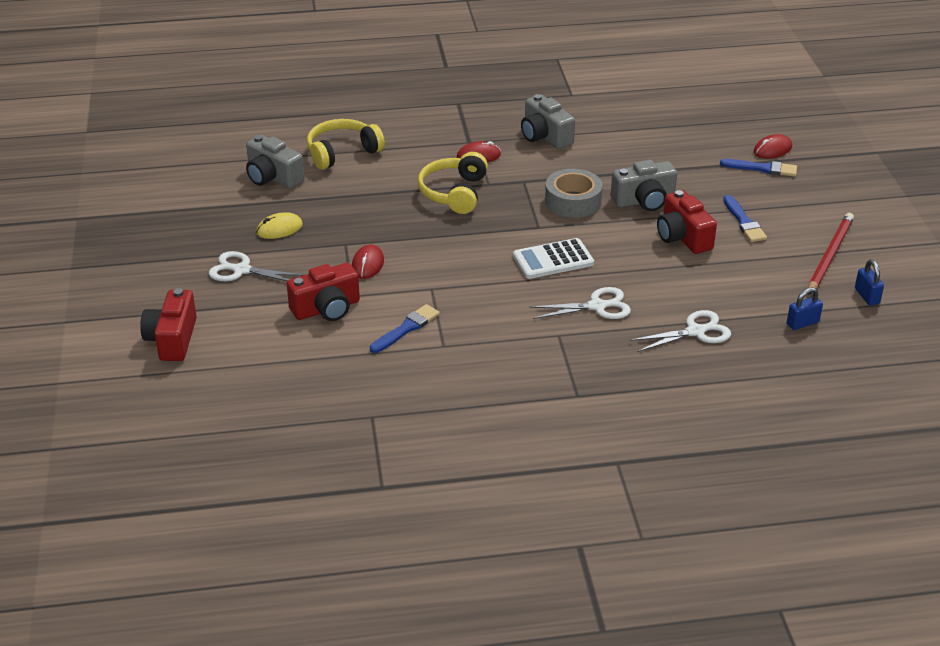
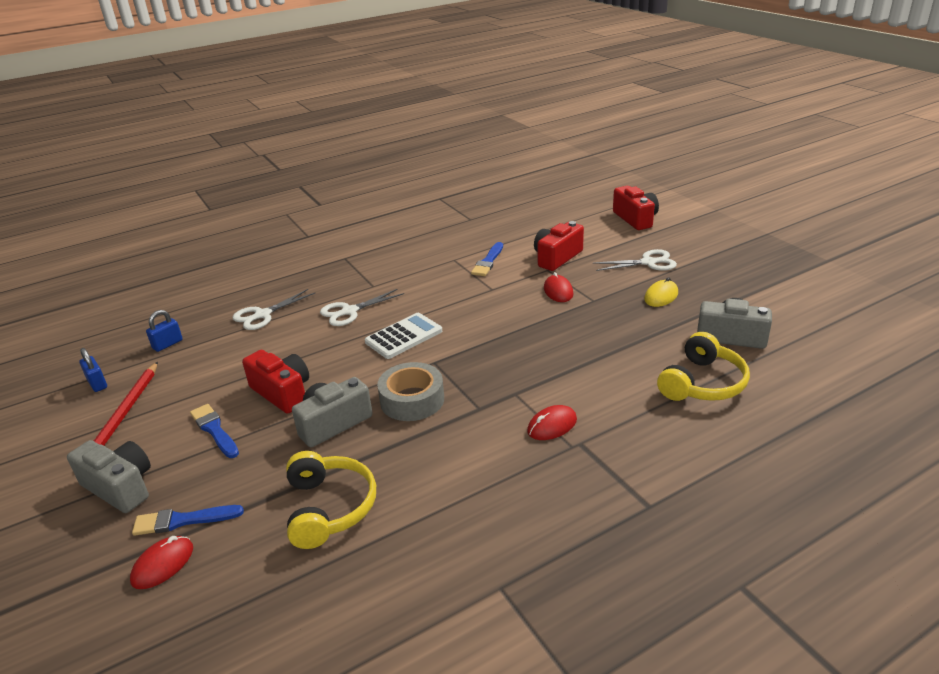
camera: 160 degrees right, 5 degrees down
(454, 193) = (541, 372): yellow headphones -> yellow headphones (329, 508)
(545, 136) = (492, 483): grey camera -> grey camera (120, 487)

